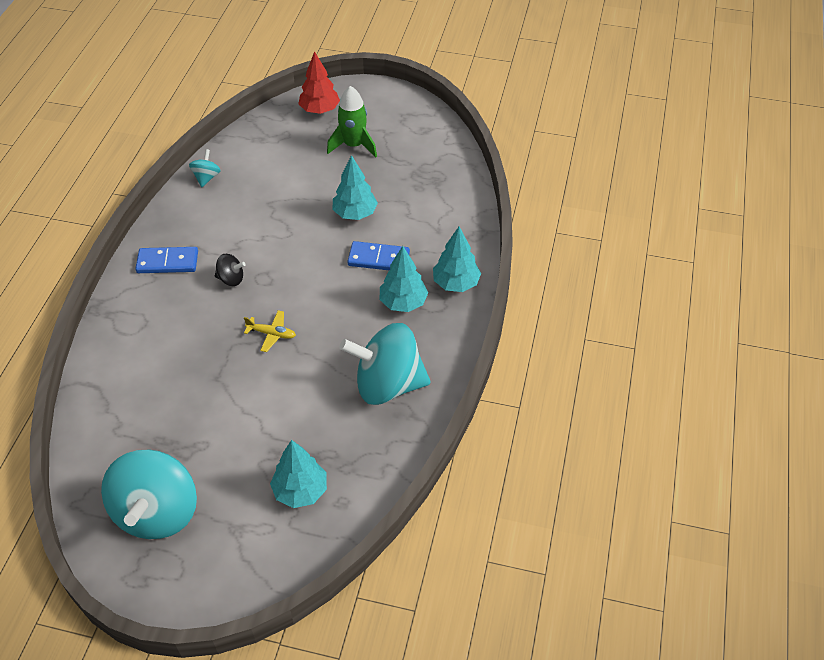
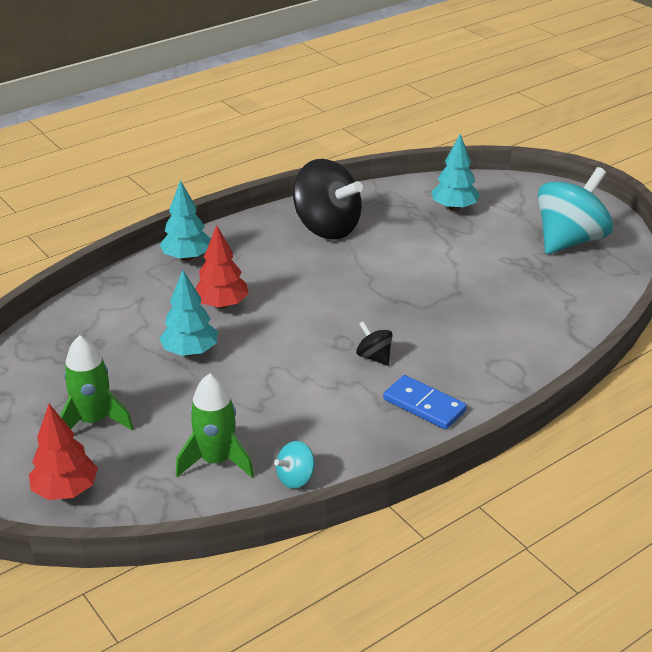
camera: 140 degrees left, 15 degrees down
(260, 163) = (216, 461): none -> green rocket
(271, 334) = (381, 298): yellow plane -> none
(378, 259) = (222, 305): blue domino -> red tree
(387, 384) = (327, 228): turquoise spinning top -> black spinning top
(403, 302) = (246, 266): turquoise tree -> none

